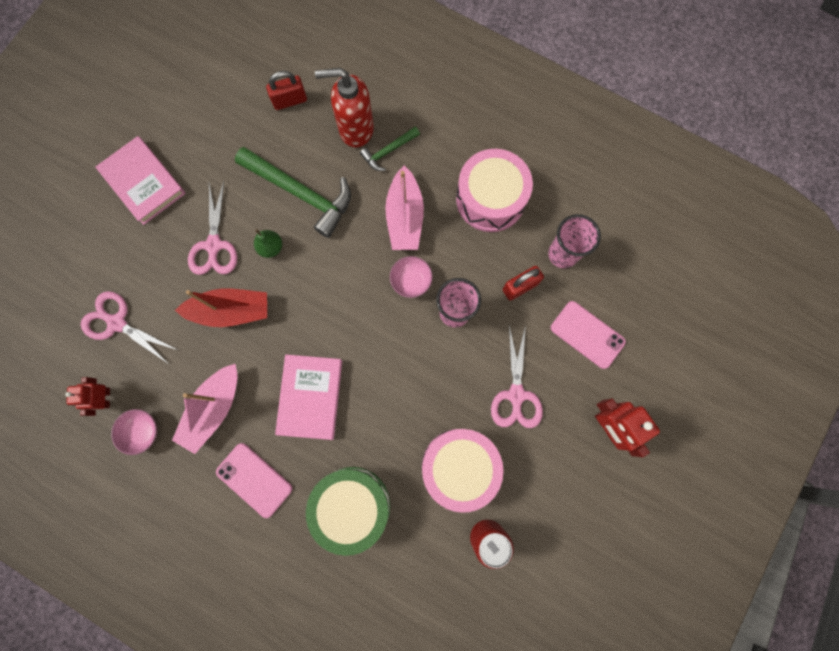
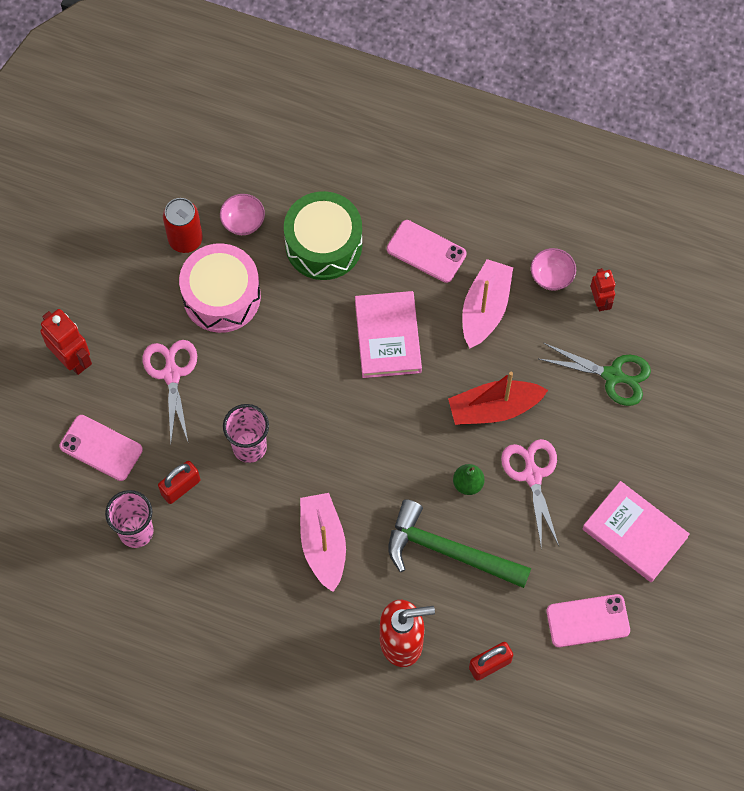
camera: 170 degrees right, 10 degrees down
(117, 323) = (612, 375): pink scissors -> green scissors
(203, 120) = (588, 621): none -> pink phone
(388, 151) = (357, 620): green hammer -> none
(411, 281) = (303, 473): pink bowl -> pink bowl (243, 222)
(490, 199) = (227, 582): pink drum -> none

